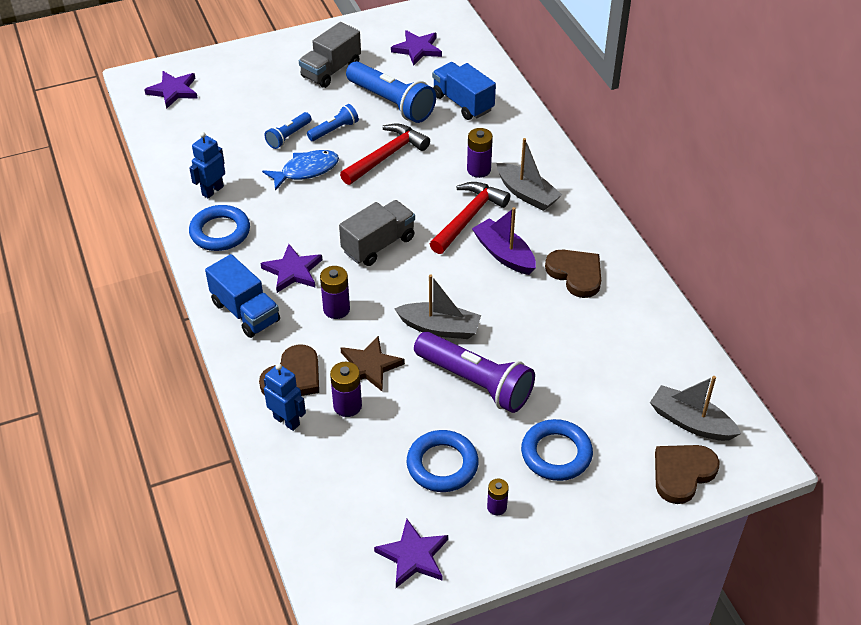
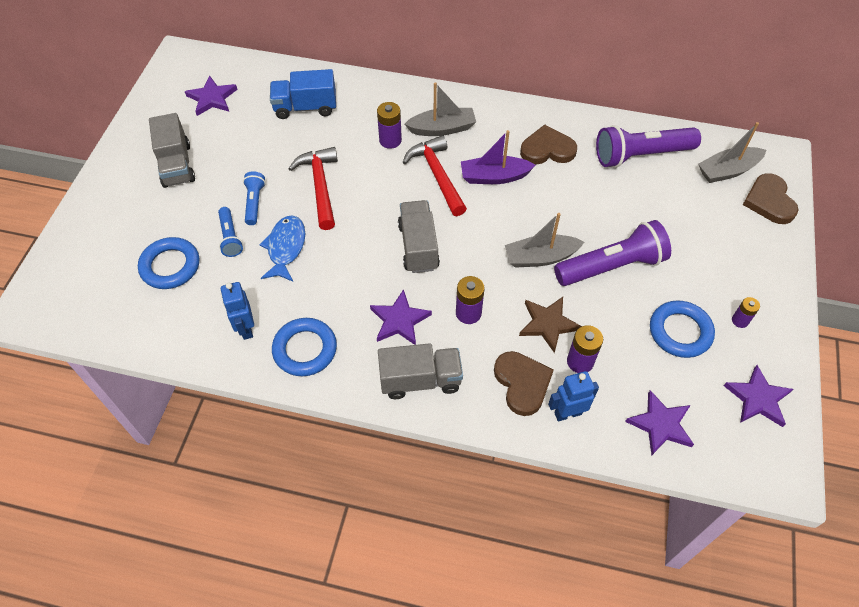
camera: 55 degrees left, 10 degrees up
(173, 91) = (77, 291): purple star -> purple star (660, 424)
(245, 312) = (420, 380): blue truck -> grey truck
(391, 103) = (260, 149): blue flashlight -> none
(439, 328) = (540, 257): grey boat -> grey boat turned 150 degrees counterclockwise
(556, 454) = (711, 258): blue ring -> blue ring (170, 266)
(640, 344) = (641, 155): none -> purple flashlight

